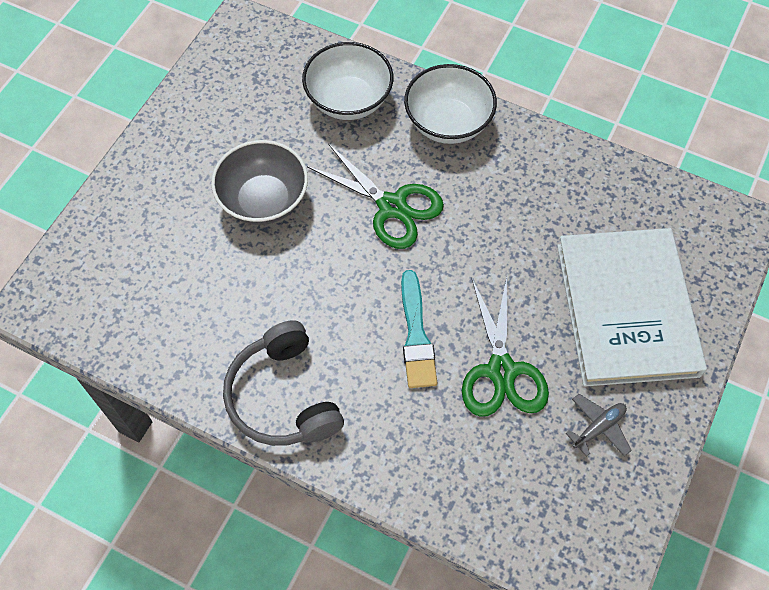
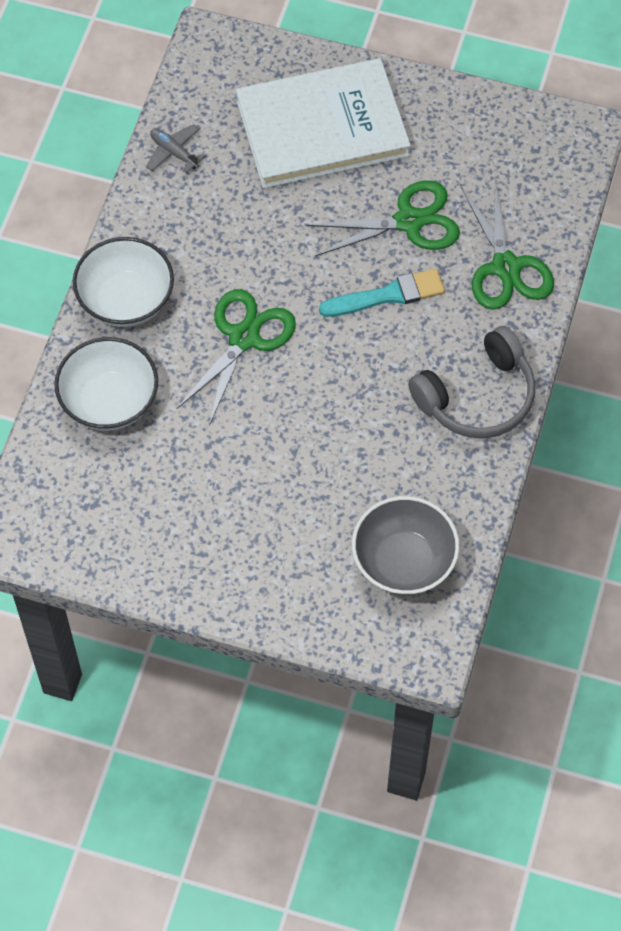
camera: 100 degrees left, 0 degrees up
(264, 200) = (258, 460): grey bowl -> grey bowl (403, 562)
(430, 456) = (506, 267): none -> green scissors
(598, 428) = (447, 142): grey plane -> grey plane (174, 152)

